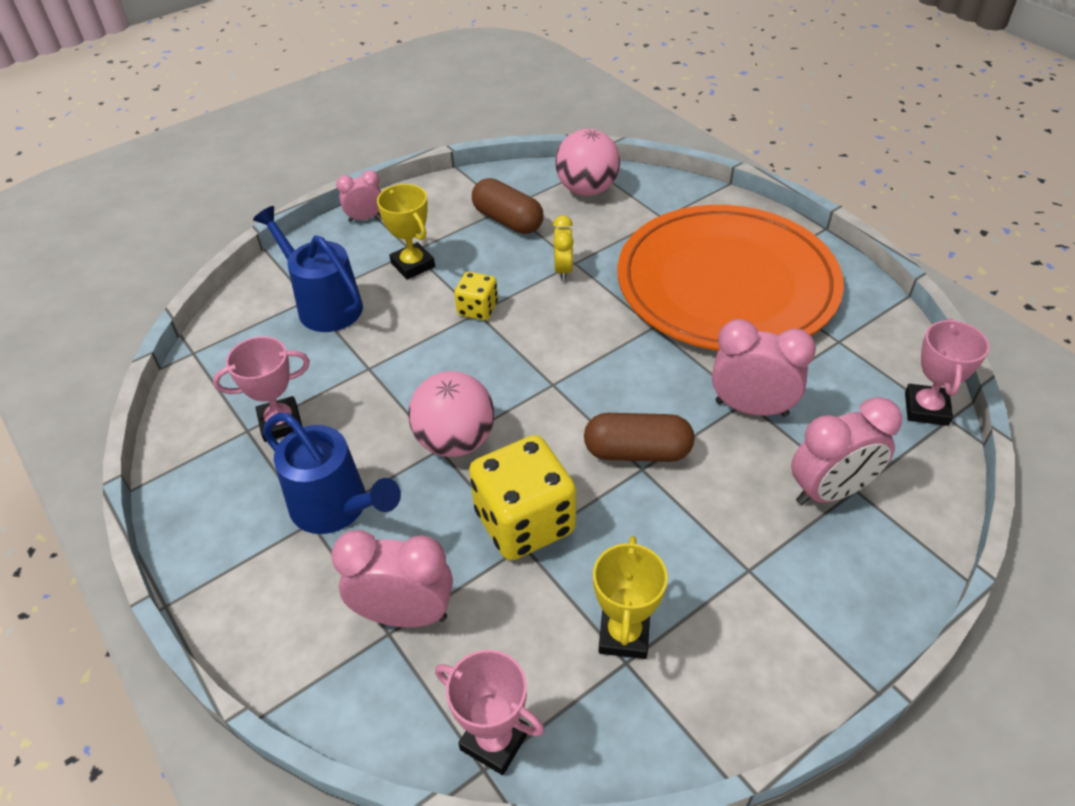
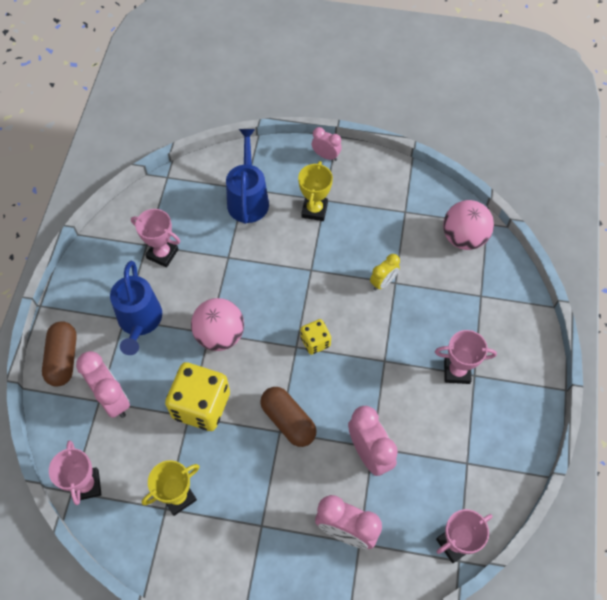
camera: 45 degrees right, 15 degrees up
(477, 309) = (313, 268): yellow dice -> yellow dice (315, 342)
(508, 220) = (394, 222): brown capsule -> brown capsule (63, 359)
(726, 283) = (457, 371): orange plate -> pink trophy

